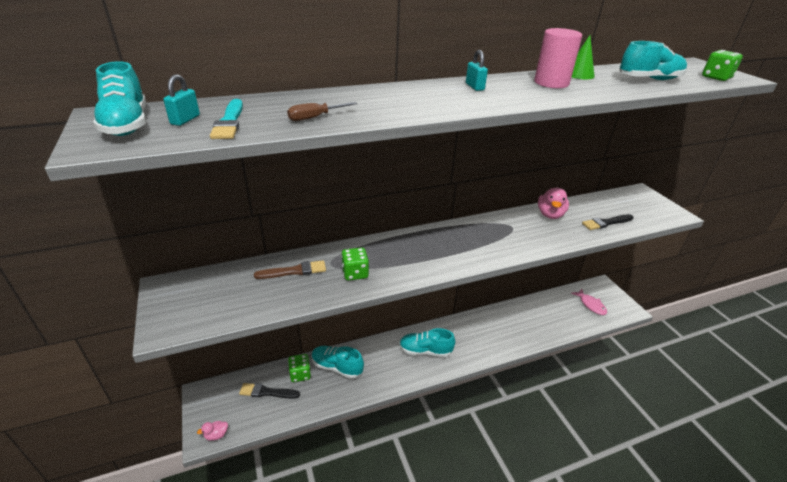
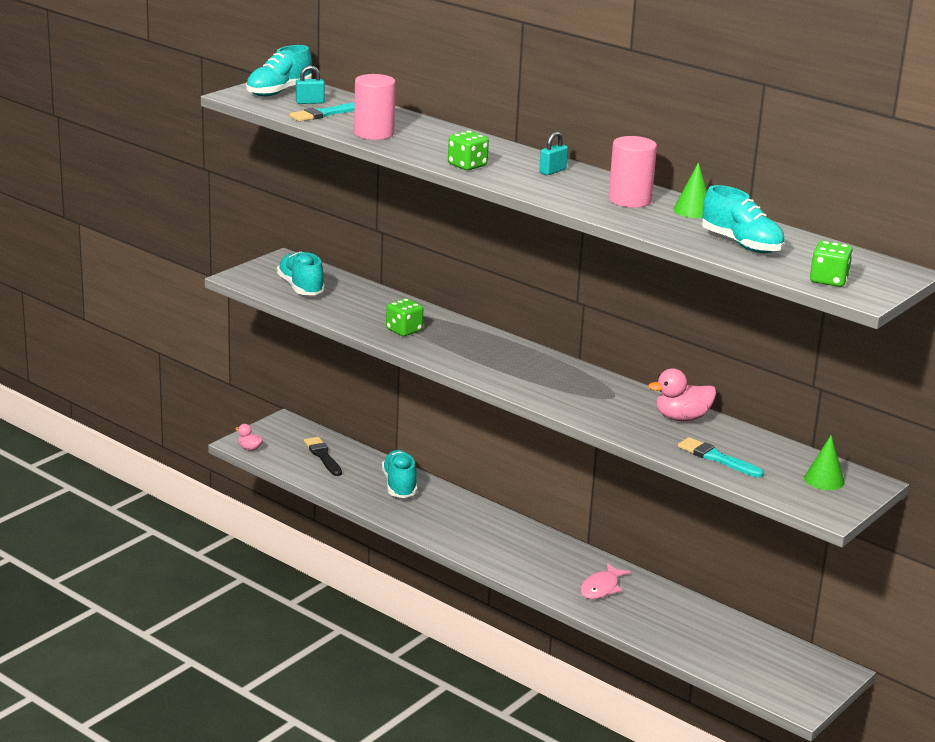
camera: 60 degrees right, 10 degrees down
(294, 271) = (371, 303): brown brush -> none
(300, 374) = (366, 466): green dice -> green dice (467, 165)
(315, 117) = (374, 133): brown screwdriver -> pink cylinder
(425, 351) = (492, 537): turquoise shoe -> turquoise shoe (301, 287)
(591, 305) = (761, 663): pink fish -> pink fish (601, 588)
(606, 223) = (717, 458): black brush -> turquoise brush
(637, 202) = (824, 480): none -> green cone

